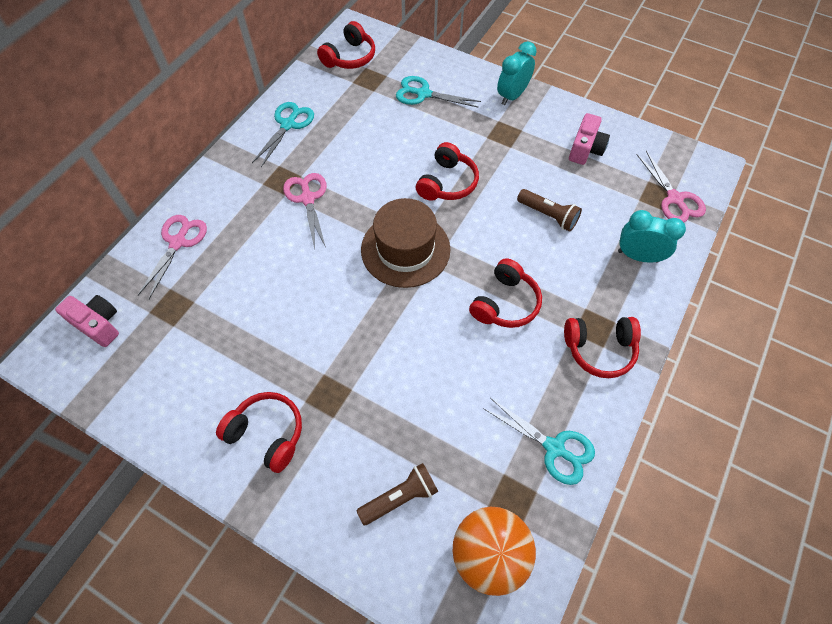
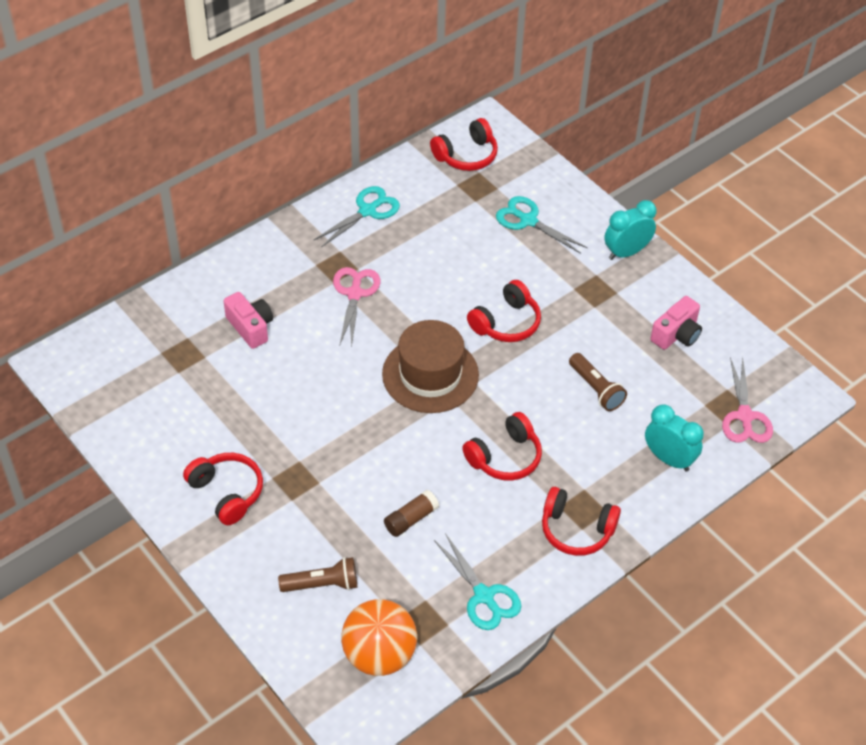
camera: 20 degrees right, 10 degrees down
(98, 324) = (111, 348): pink camera -> pink camera (250, 327)
(178, 242) = (211, 296): pink scissors -> none
(452, 395) = (411, 519): none -> brown glue stick

